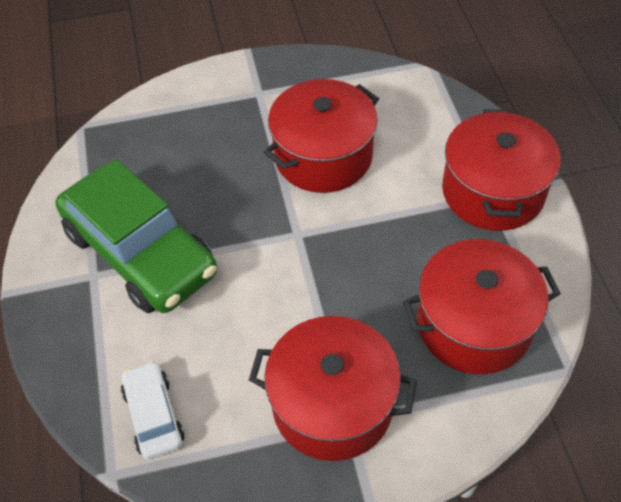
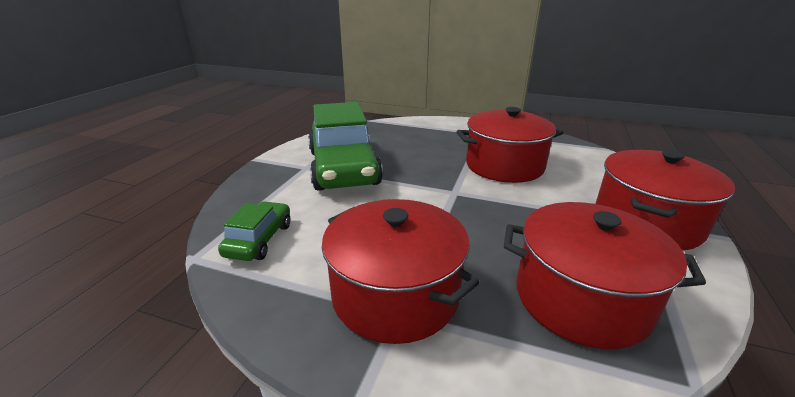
camera: 30 degrees right, 25 degrees down
(154, 415) = (259, 240): white car -> green car

